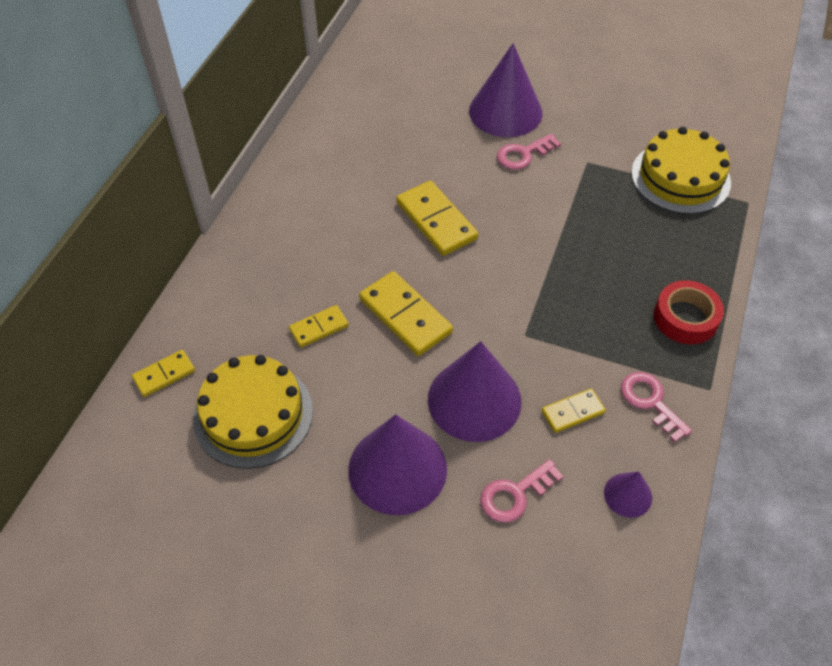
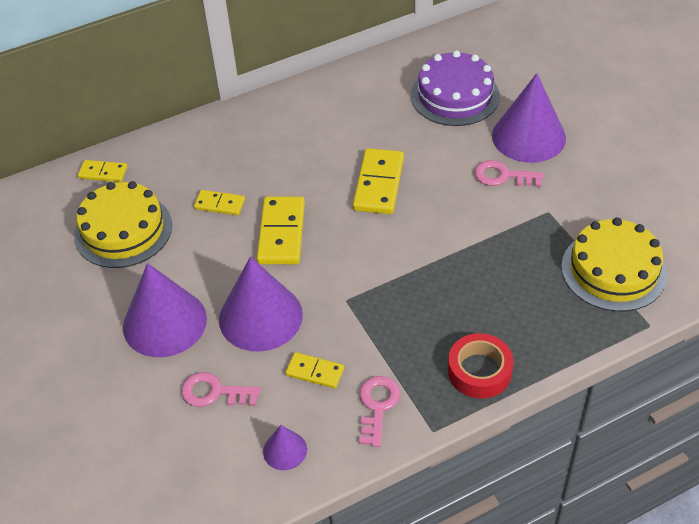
camera: 45 degrees right, 5 degrees down
(411, 111) = (455, 95): none -> purple cake

